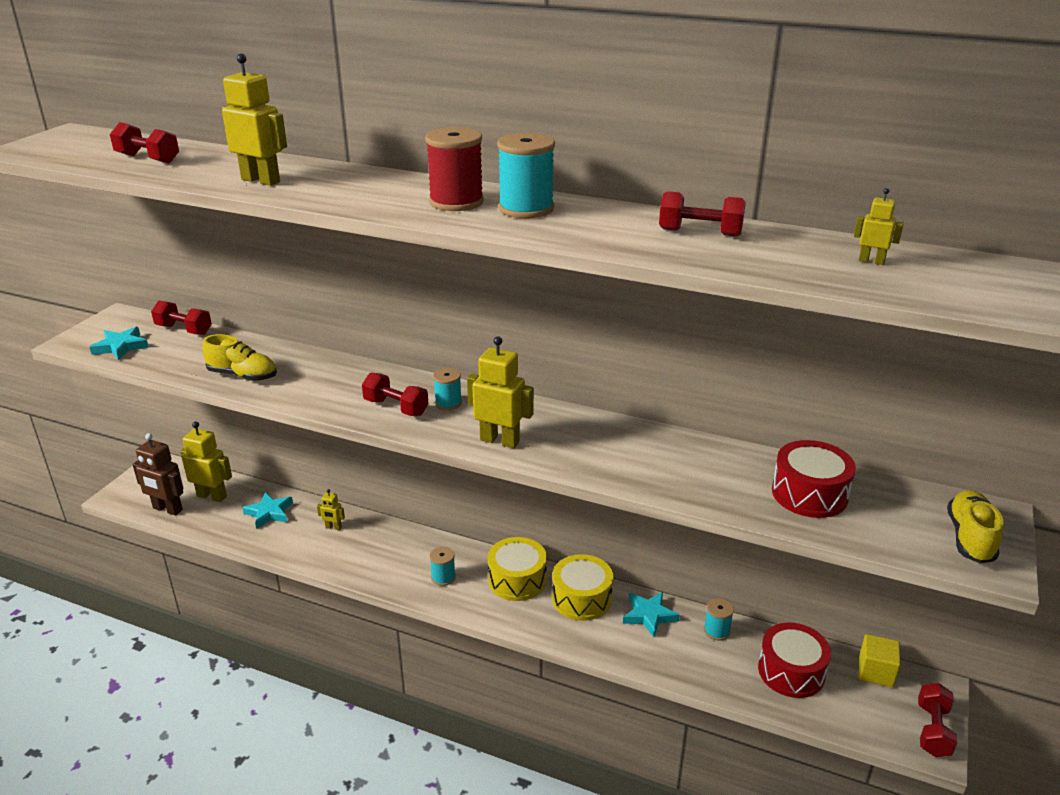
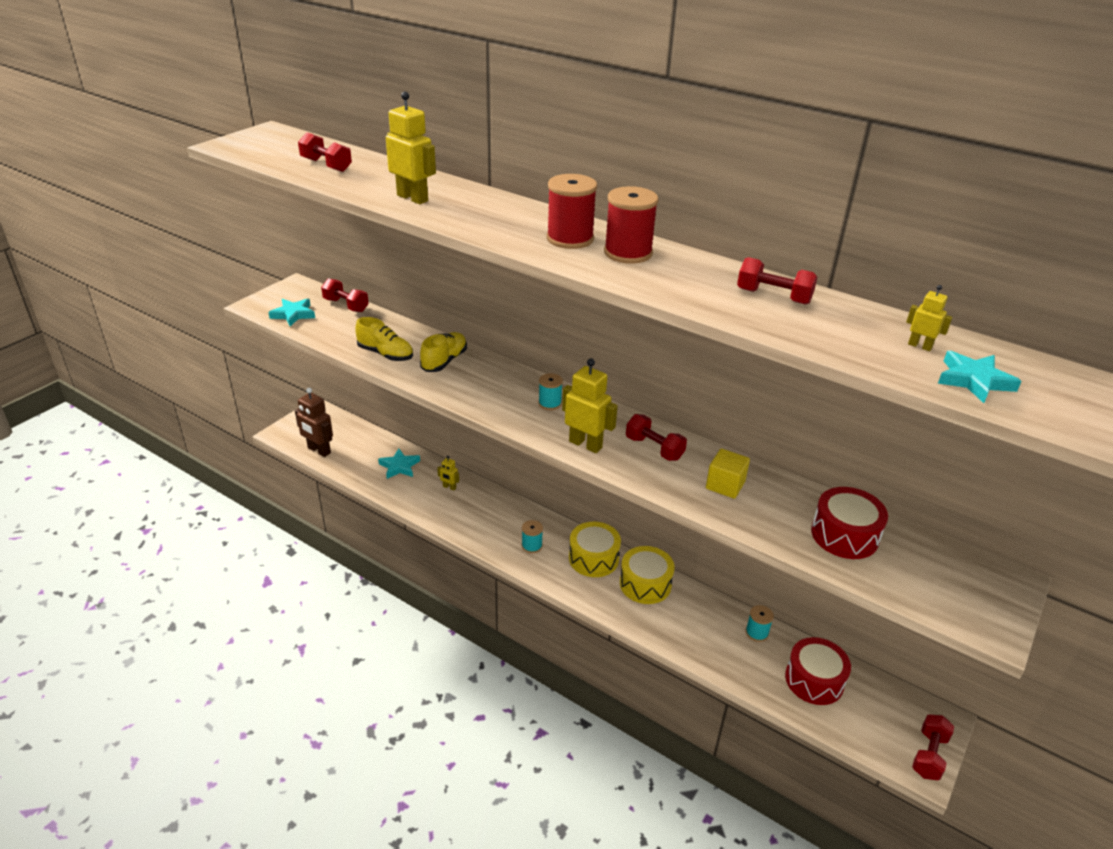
camera: 10 degrees right, 5 degrees up
(212, 496) = (356, 444): yellow robot -> none
(396, 407) = (505, 401): red dumbbell -> red dumbbell (654, 448)
(526, 209) = (628, 253): turquoise spool -> red spool
(649, 615) = (700, 609): turquoise star -> turquoise star (974, 380)
(875, 672) = (891, 694): yellow cube -> yellow cube (725, 485)
(970, 538) = (980, 599): yellow shoe -> yellow shoe (444, 361)

